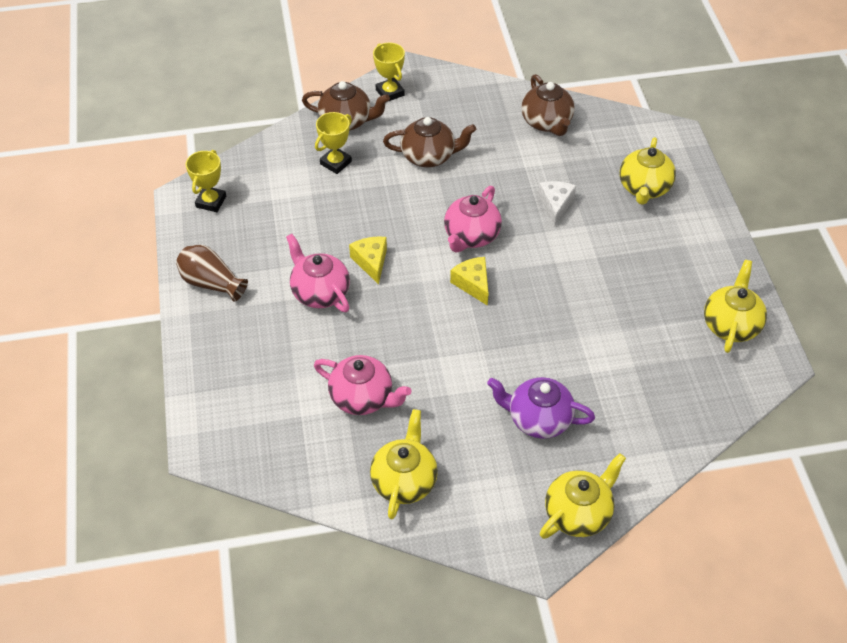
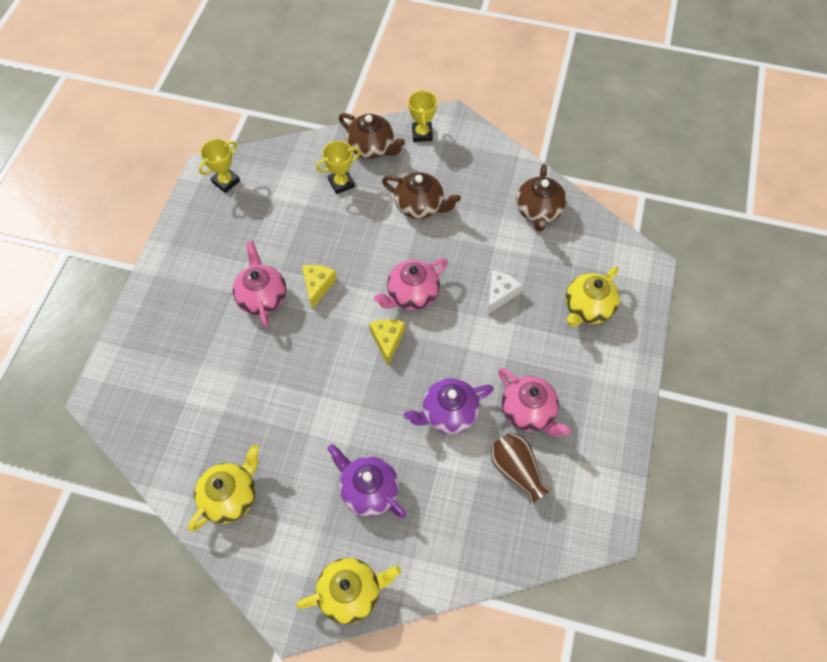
camera: 25 degrees right, 10 degrees up
(211, 283) = (186, 254): brown vase -> brown vase (516, 470)
(362, 398) = (241, 407): pink teapot -> pink teapot (528, 412)
(572, 324) = (448, 413): none -> purple teapot
(731, 325) = (587, 475): yellow teapot -> none

